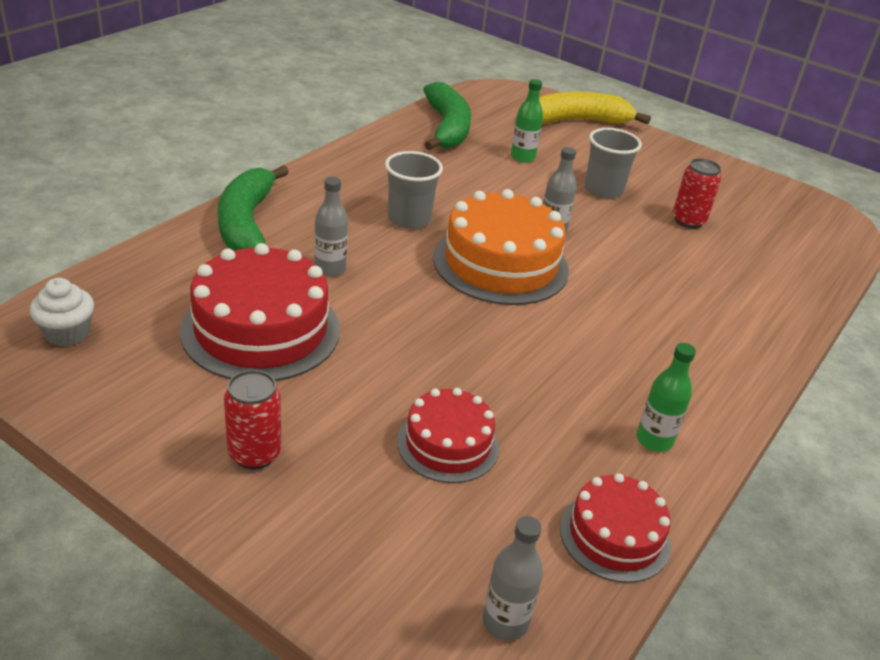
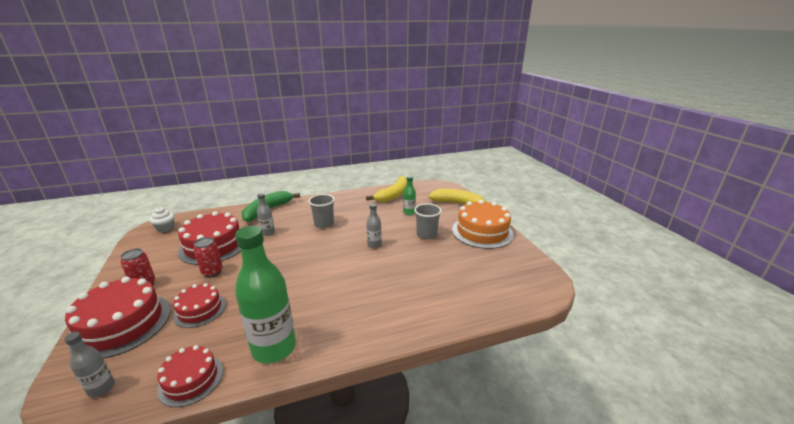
camera: 40 degrees right, 10 degrees down
(349, 531) = (122, 324): none -> red cake
(447, 128) = (393, 195): green banana -> yellow banana
(501, 263) = (331, 250): orange cake -> orange cake (482, 232)
(654, 440) = (274, 348): green bottle -> green bottle, size x2.10
(688, 221) = (450, 259): red can -> red can (212, 272)

